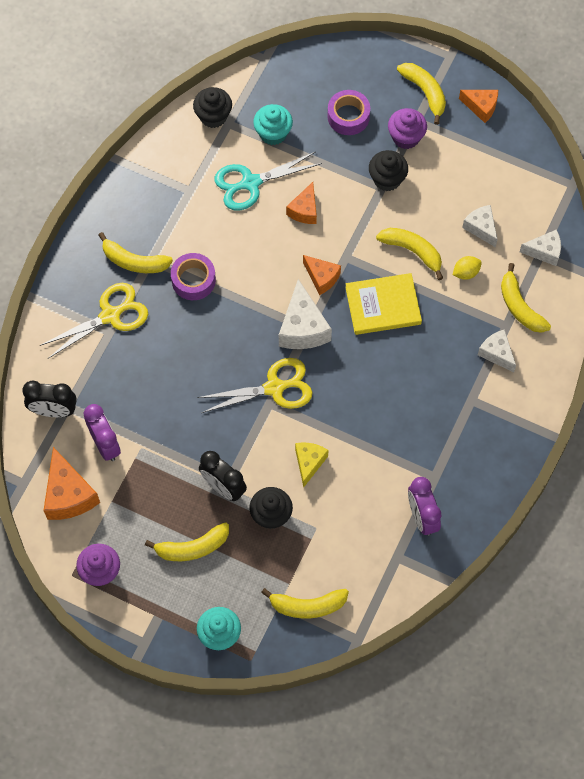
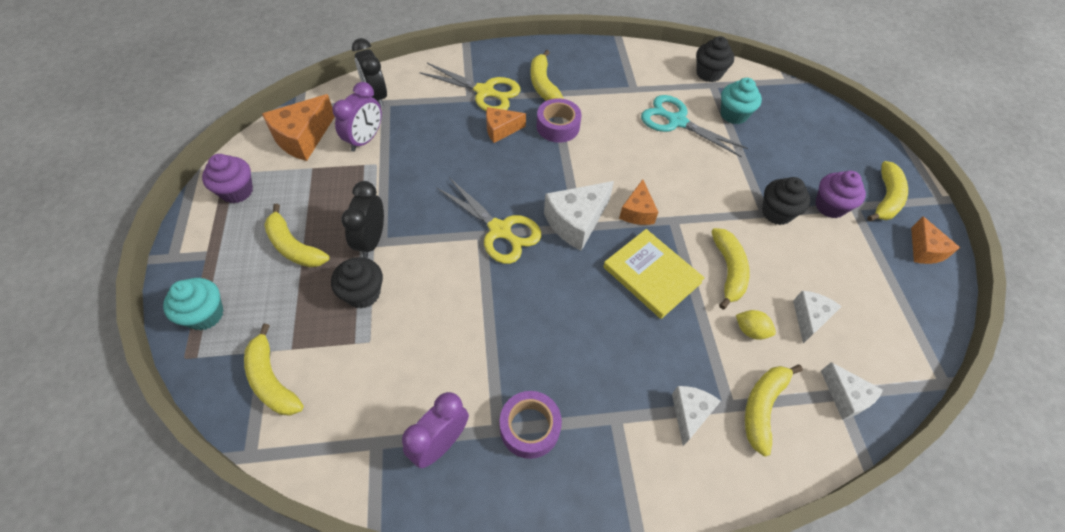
camera: 55 degrees right, 10 degrees down
(304, 210) = (688, 168): orange cheese -> orange cheese (501, 130)
(309, 463) = (439, 298): yellow cheese -> none
(348, 116) = (802, 155): purple tape -> purple tape (530, 427)

